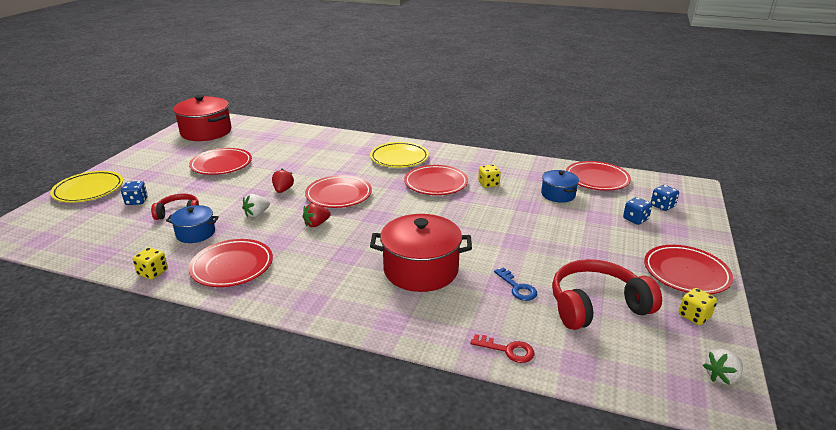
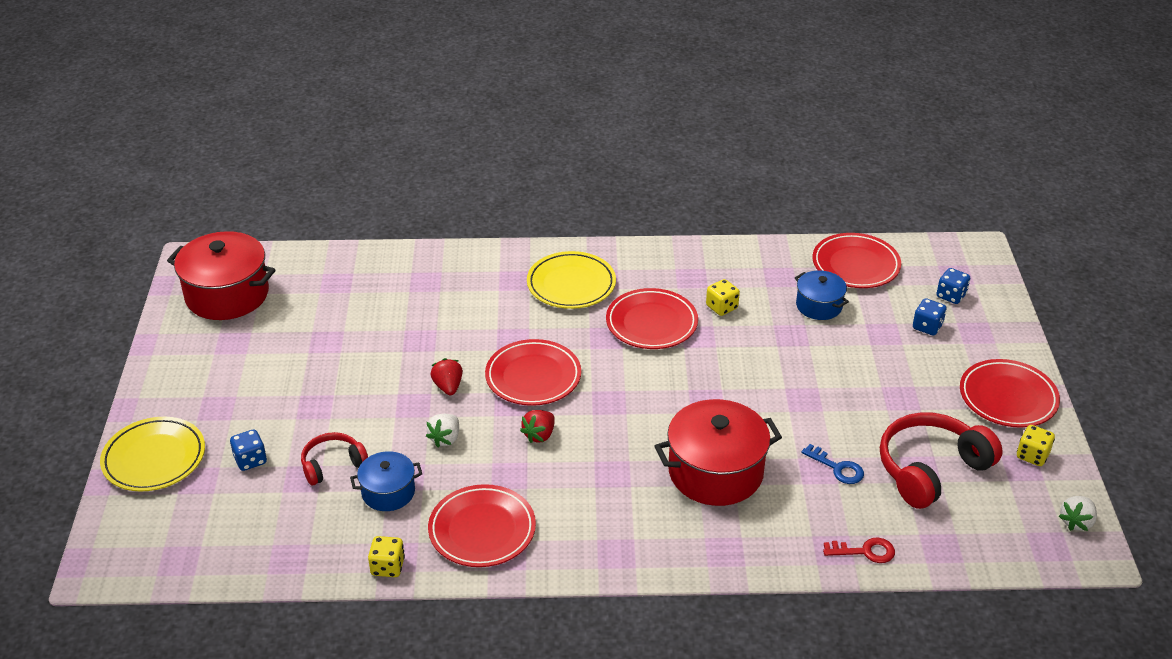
camera: 20 degrees left, 10 degrees up
(221, 165) = (315, 359): red plate -> none

